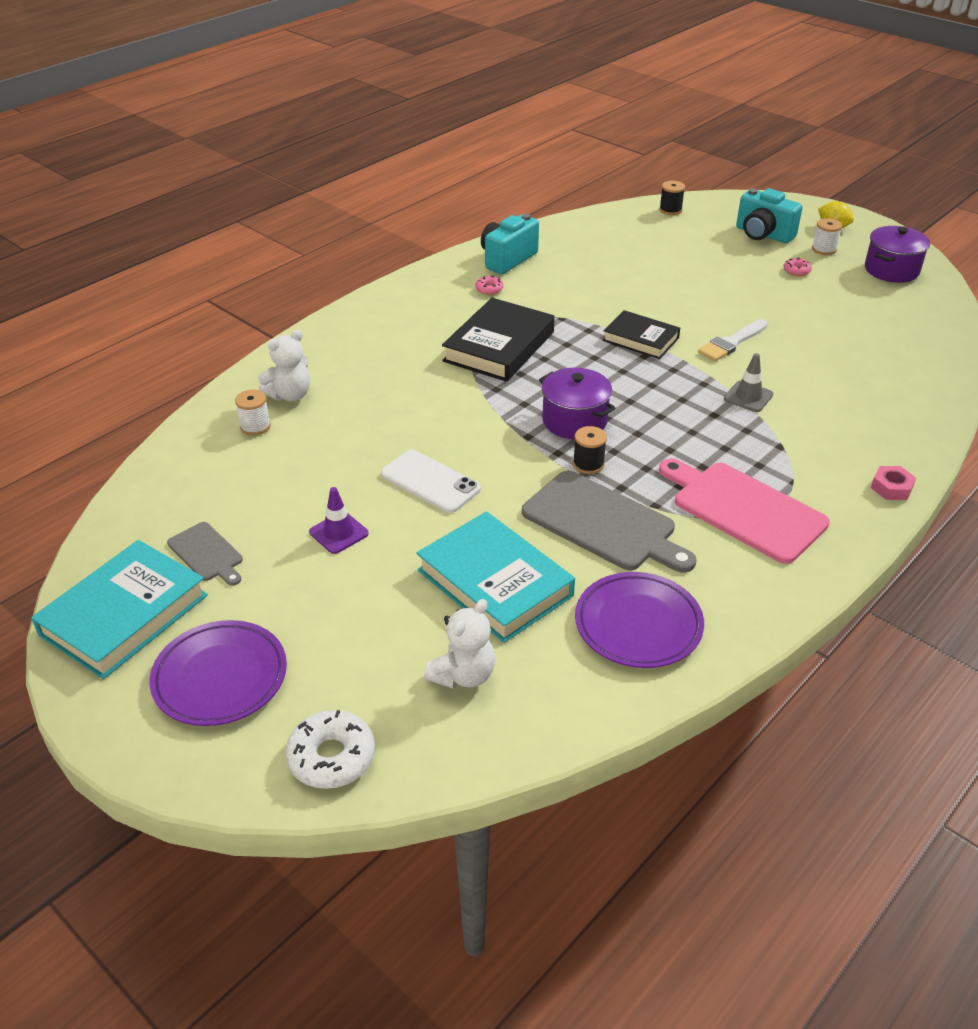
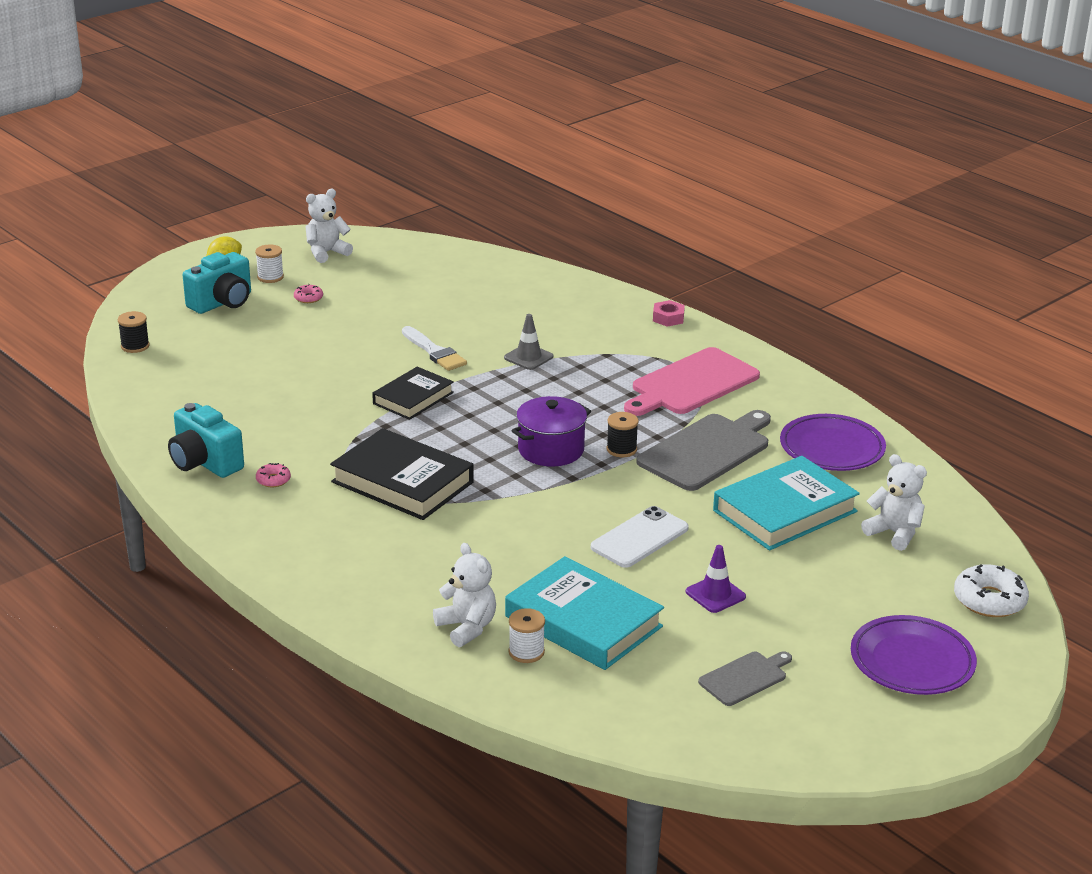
camera: 85 degrees left, 10 degrees down
(124, 615) = (836, 727): turquoise book -> turquoise book (583, 621)
(891, 270) = (326, 253): purple pot -> white teddy bear

